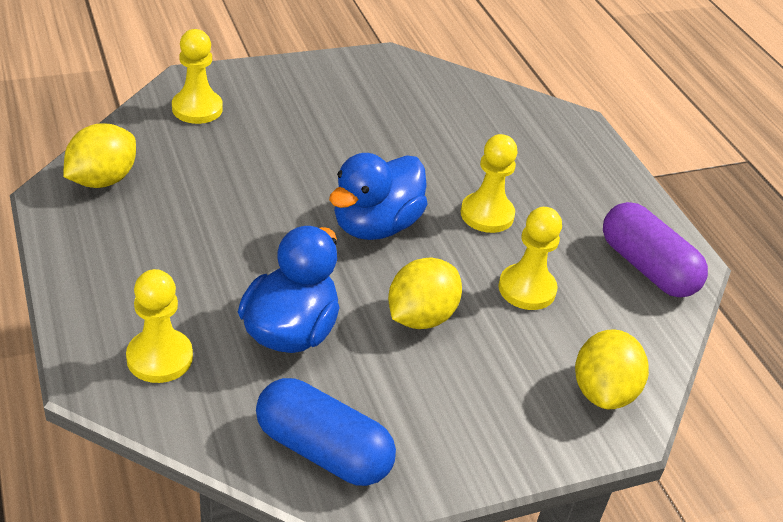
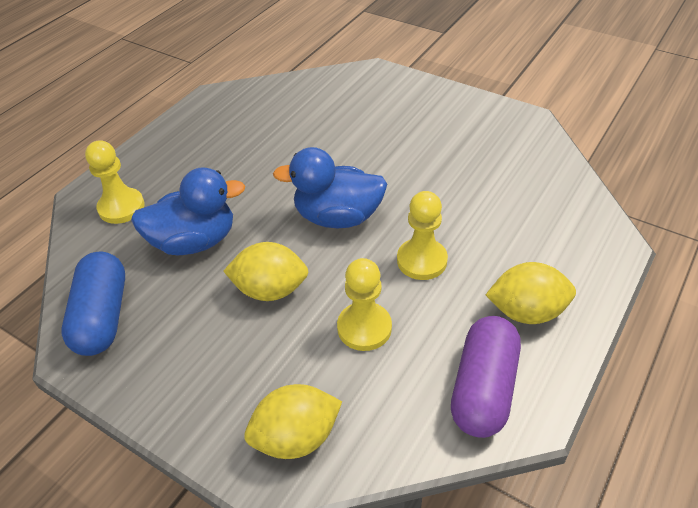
camera: 60 degrees right, 5 degrees up
(102, 180) = (243, 101): yellow lemon -> yellow lemon (526, 312)
(197, 109) = (351, 89): yellow pawn -> none

